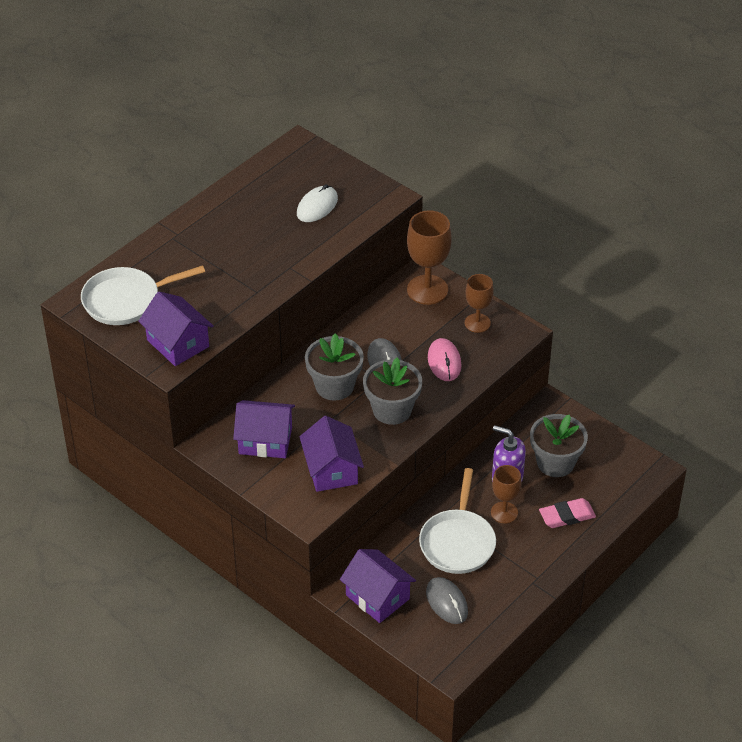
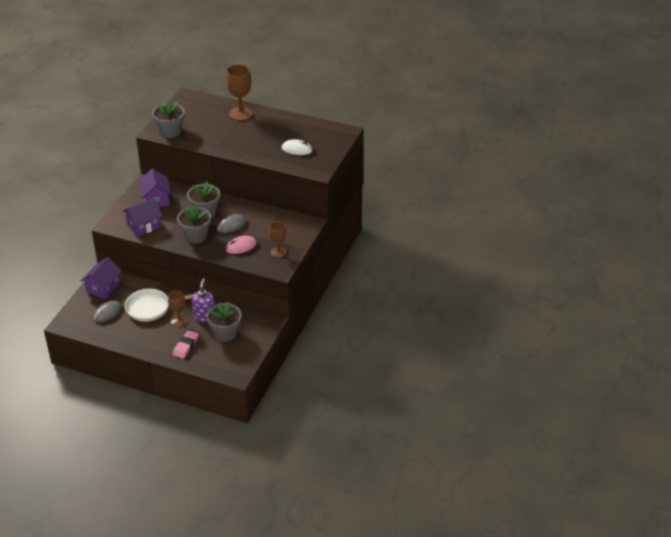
camera: 70 degrees right, 5 degrees down
(126, 300) = (194, 109): white pan -> none
(178, 343) = (170, 131): purple house -> grey flower pot
(427, 290) = (296, 228): brown goblet -> brown goblet (241, 114)
(567, 516) = (185, 346): pink eraser -> pink eraser turned 60 degrees clockwise

